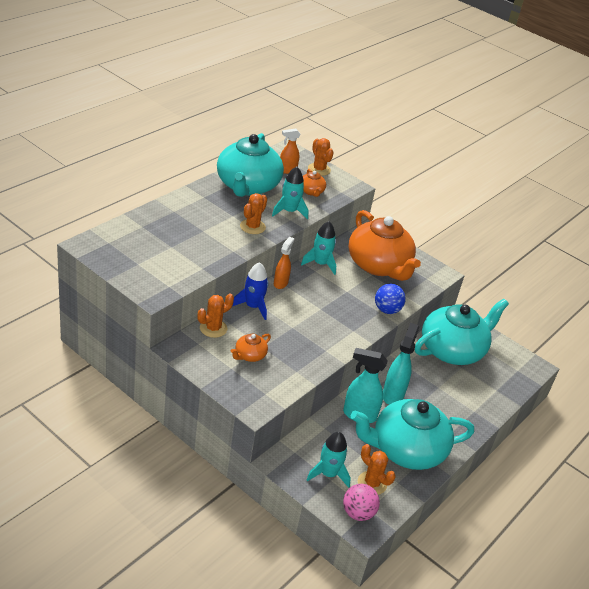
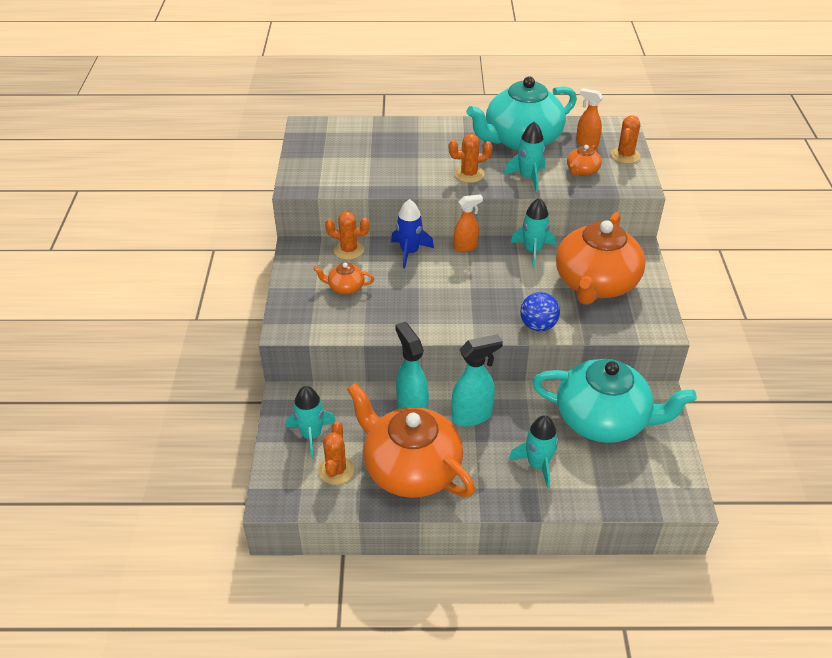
camera: 55 degrees right, 5 degrees up
(358, 513) = (288, 483): pink ball -> none
(406, 450) = (410, 468): turquoise teapot -> orange teapot
(458, 398) = (537, 465): none -> turquoise rocket

